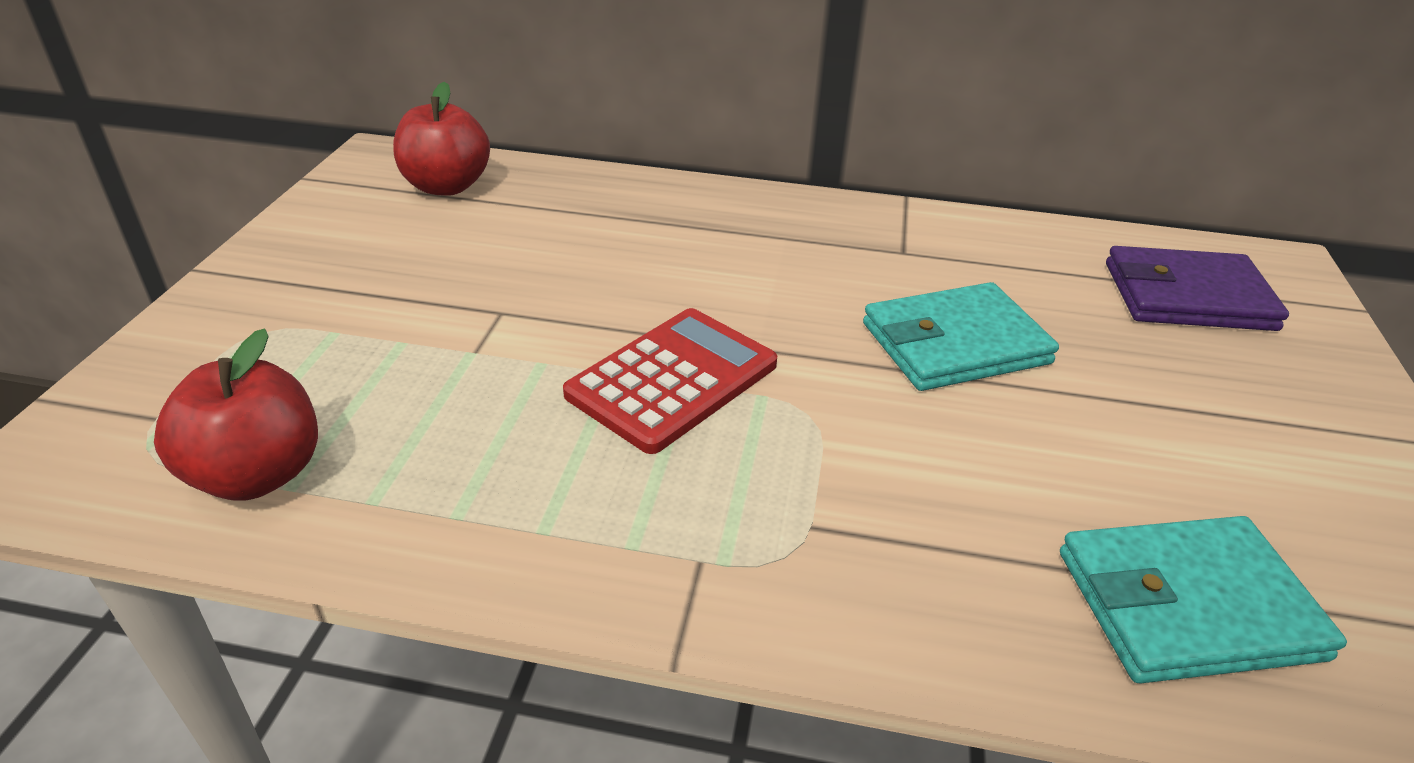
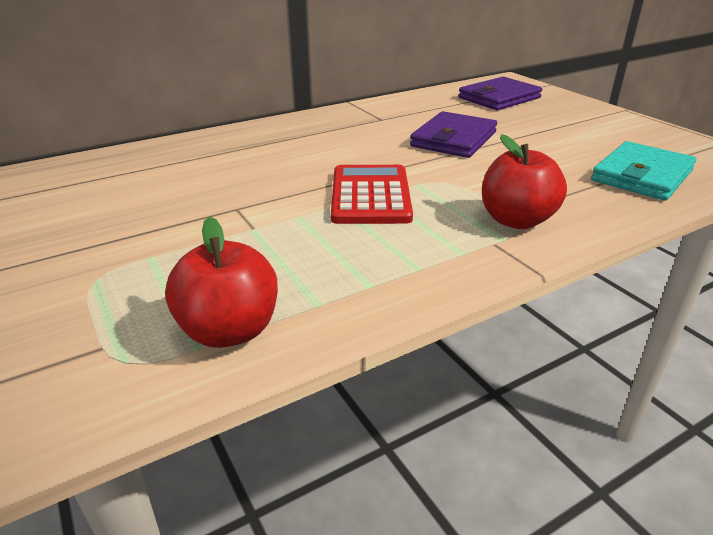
camera: 40 degrees left, 5 degrees down
(446, 186) = (93, 174): red apple -> red apple (516, 220)
(954, 343) = (453, 139): turquoise wallet -> purple wallet

